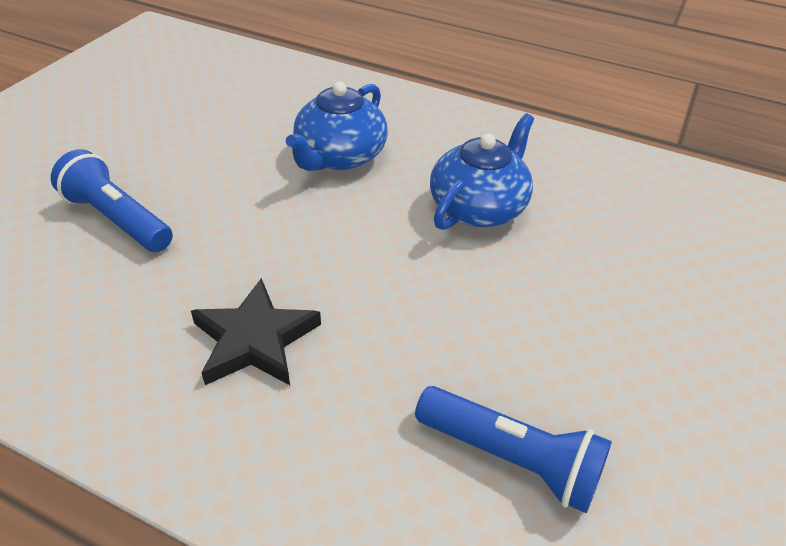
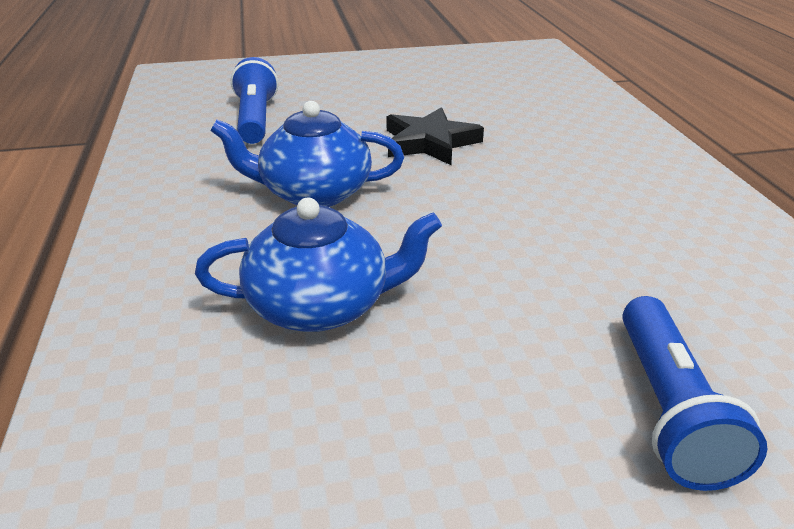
camera: 125 degrees left, 10 degrees down
(255, 339) = (615, 223): black star -> black star (429, 142)
(511, 459) = (531, 120): blue flashlight -> blue flashlight (256, 119)

